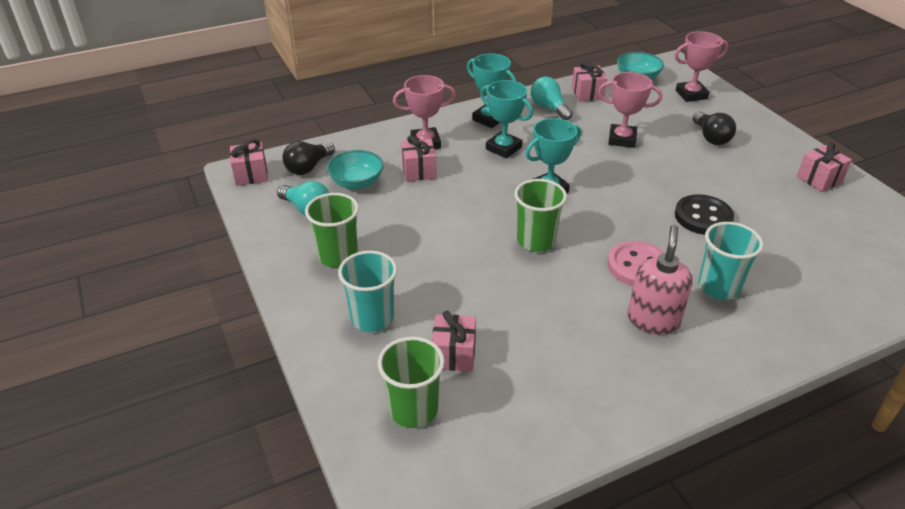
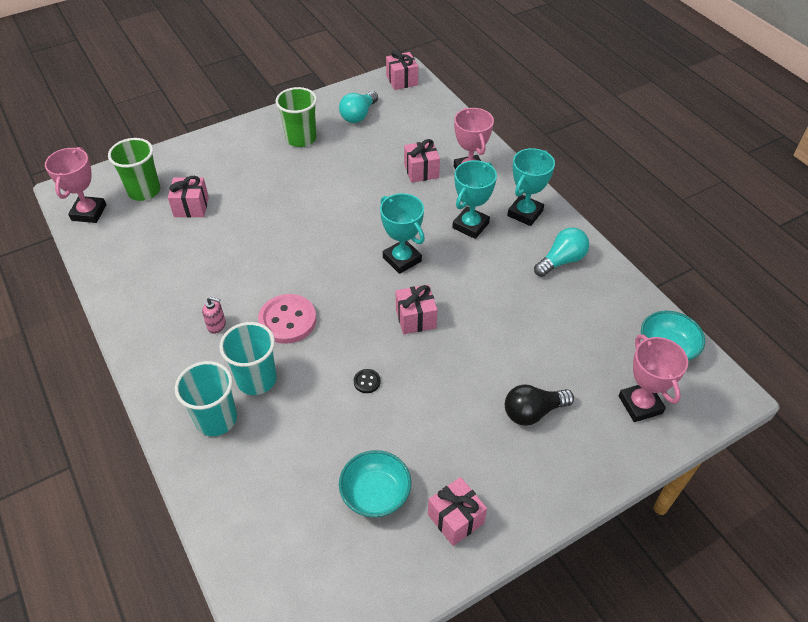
camera: 85 degrees right, 10 degrees up
(308, 167) = (417, 107): black light bulb -> none
(357, 182) = (398, 136): turquoise bowl -> turquoise bowl (375, 494)
(372, 318) = (232, 163): turquoise cup -> turquoise cup (216, 419)
(536, 241) = (322, 250): green cup -> none
(587, 94) = (606, 296): pink gift -> pink gift (415, 318)
(622, 139) = (508, 322): pink trophy -> pink trophy (89, 212)
(653, 320) = (217, 325): pink soap dispenser -> pink soap dispenser, size x0.49
(703, 217) = (367, 382): black button -> black button, size x0.44

